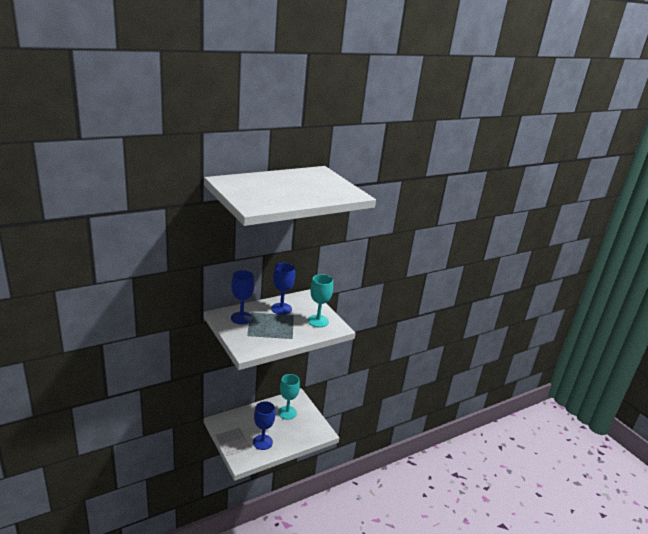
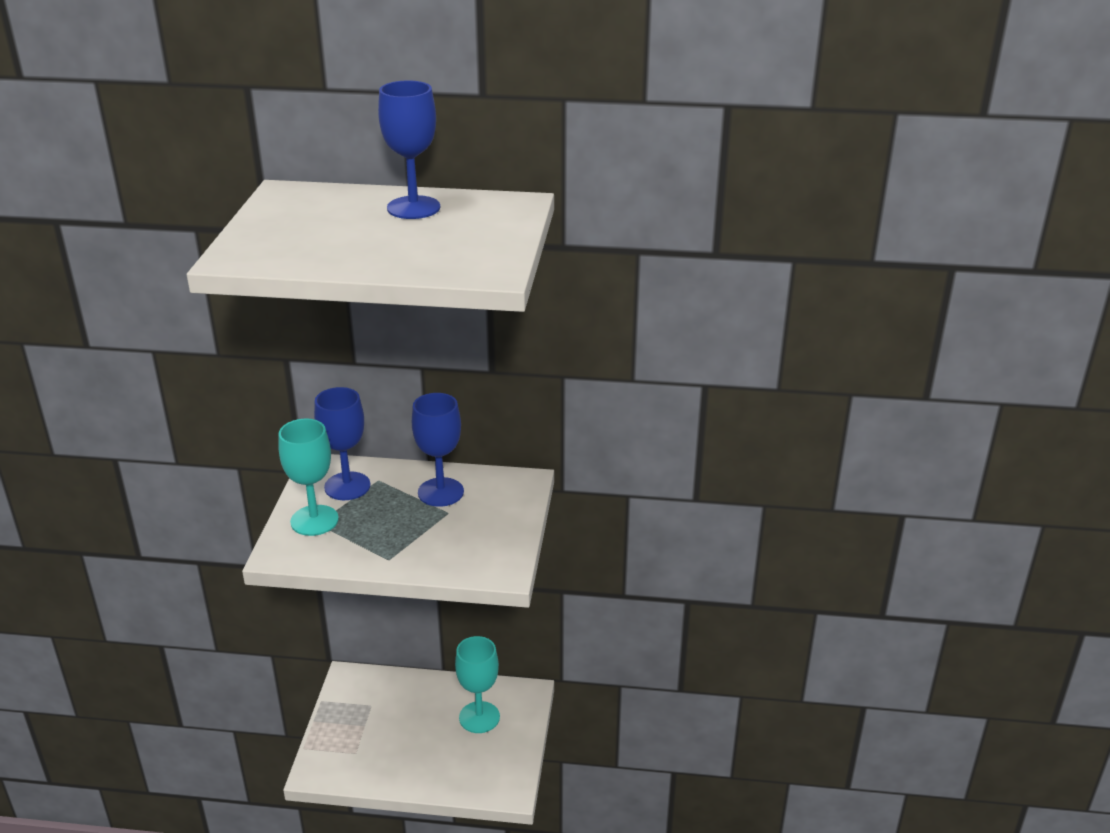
camera: 40 degrees right, 5 degrees up
(262, 442) = (383, 753): blue goblet -> blue goblet (413, 208)
(318, 321) = (480, 542): turquoise goblet -> turquoise goblet (314, 520)

